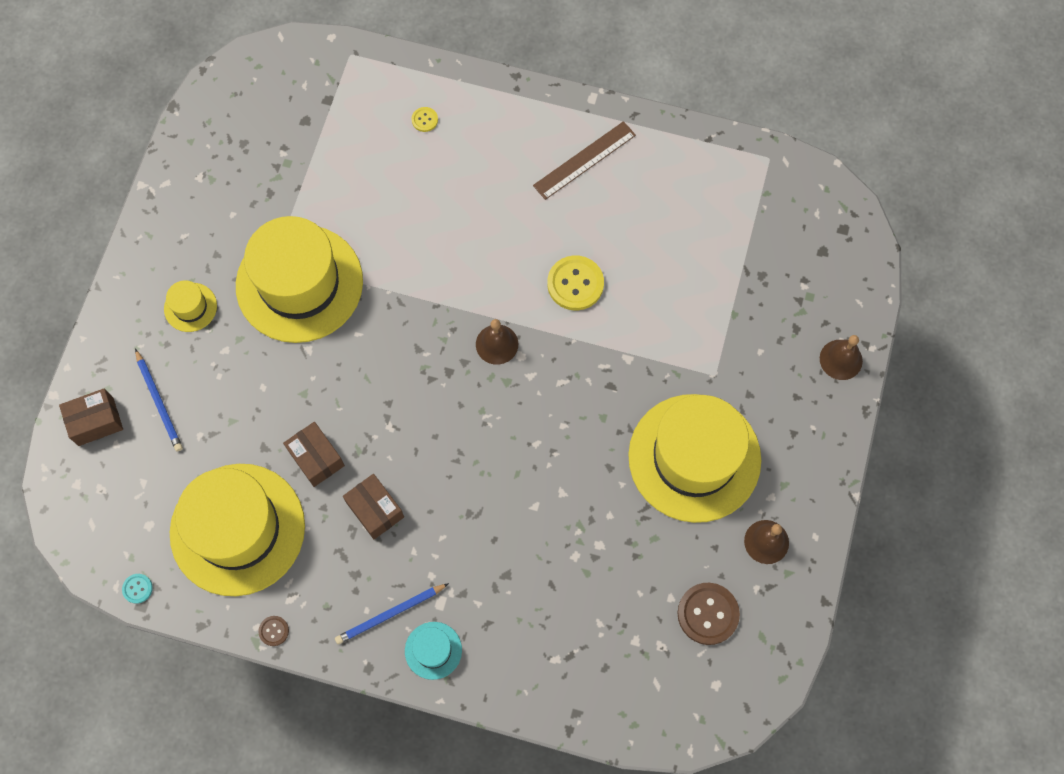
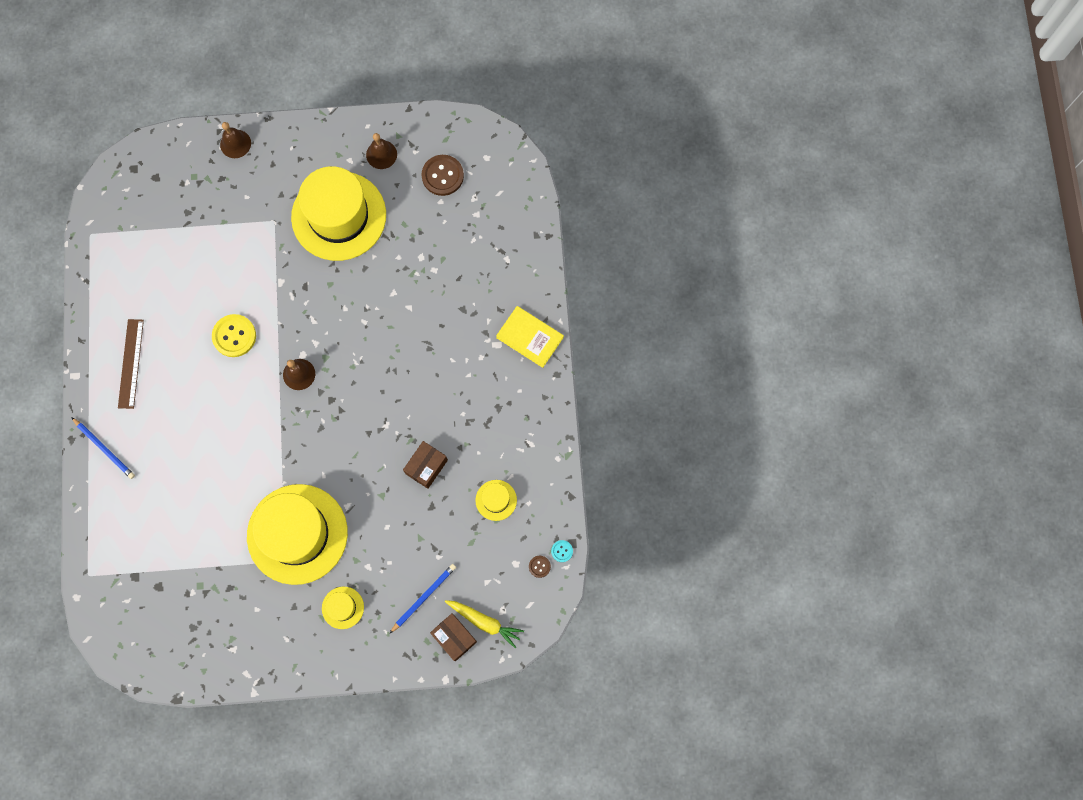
camera: 110 degrees left, 5 degrees up
(97, 463) = (484, 622): none -> yellow carrot
(237, 529) = (496, 500): yellow hat -> yellow hat, size x0.41
(274, 631) = (555, 446): brown button -> brown button (539, 566)
(375, 510) = (449, 411): brown box -> none
(390, 614) = (516, 374): blue pencil -> blue pencil (104, 449)
(424, 120) = (131, 494): yellow button -> none
(433, 650) = (529, 337): turquoise hat -> yellow book
(584, 160) = (130, 363): brown ruler -> brown ruler turned 60 degrees clockwise

